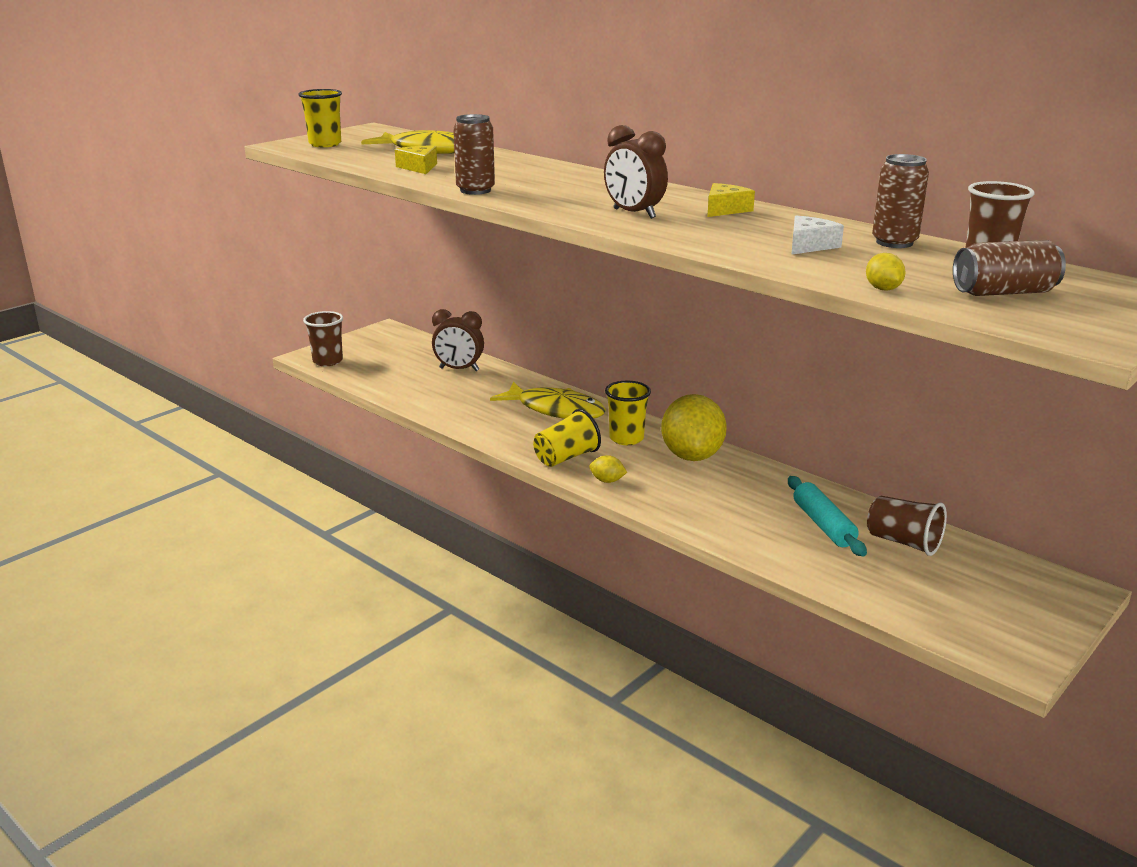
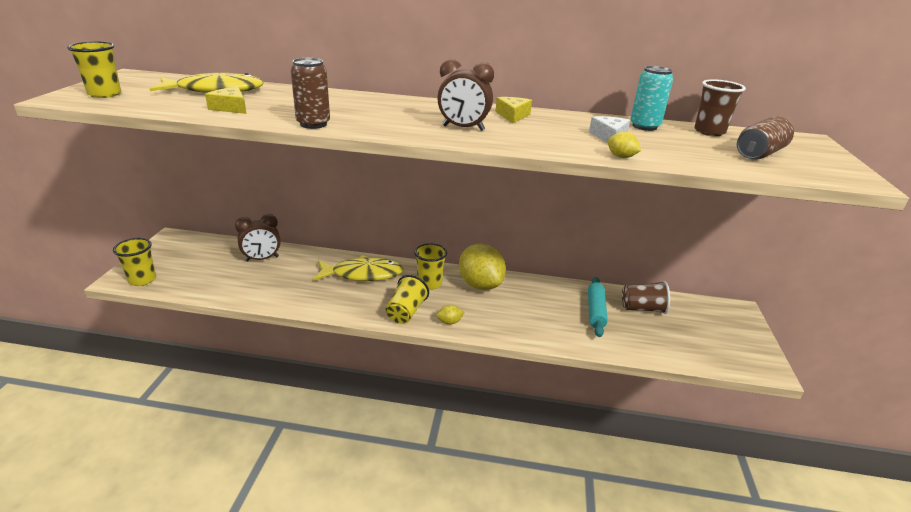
camera: 35 degrees left, 5 degrees up
(327, 361) = (142, 280): brown cup -> yellow cup
(823, 525) = (595, 311): turquoise rolling pin -> turquoise rolling pin turned 60 degrees clockwise
(883, 289) = (707, 164): yellow lemon -> yellow lemon (621, 157)
(894, 242) = (644, 126): brown can -> turquoise can

